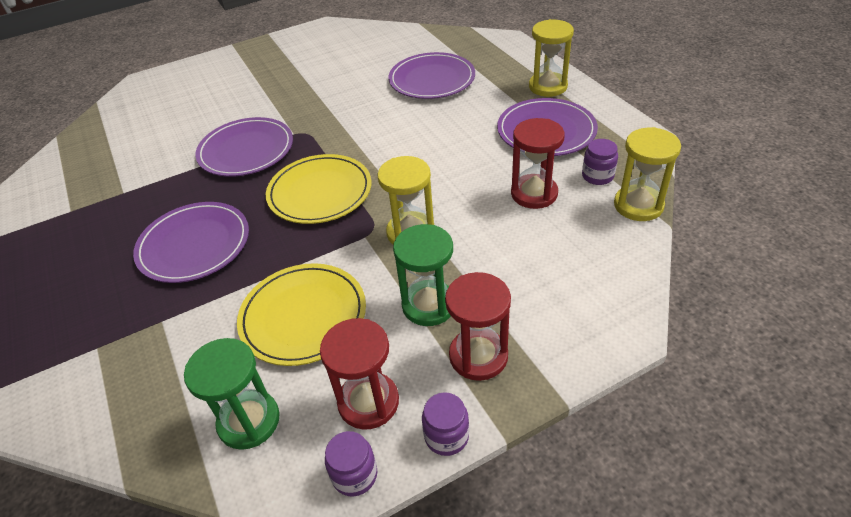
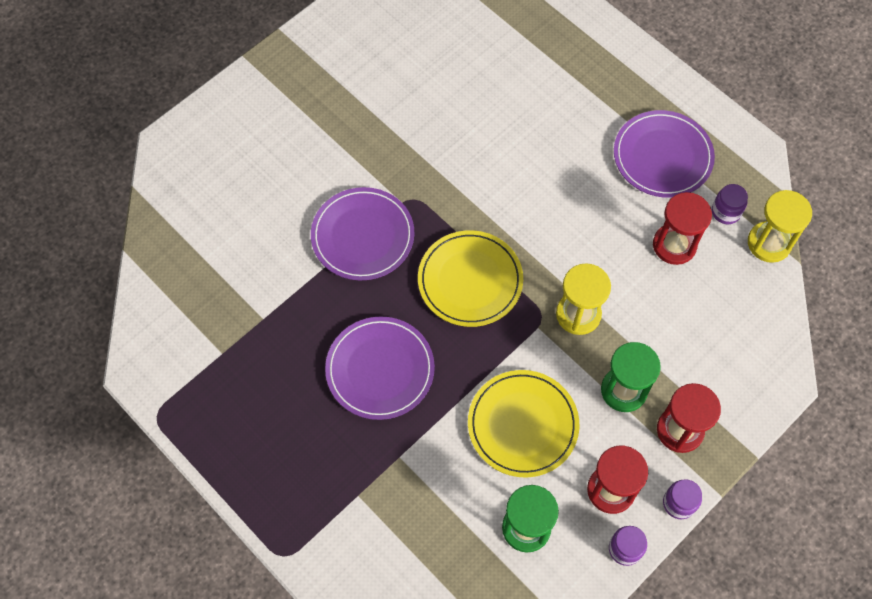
camera: 20 degrees left, 20 degrees up
(432, 79) = (517, 91): purple plate -> none
(548, 86) = (646, 86): yellow hourglass -> none

